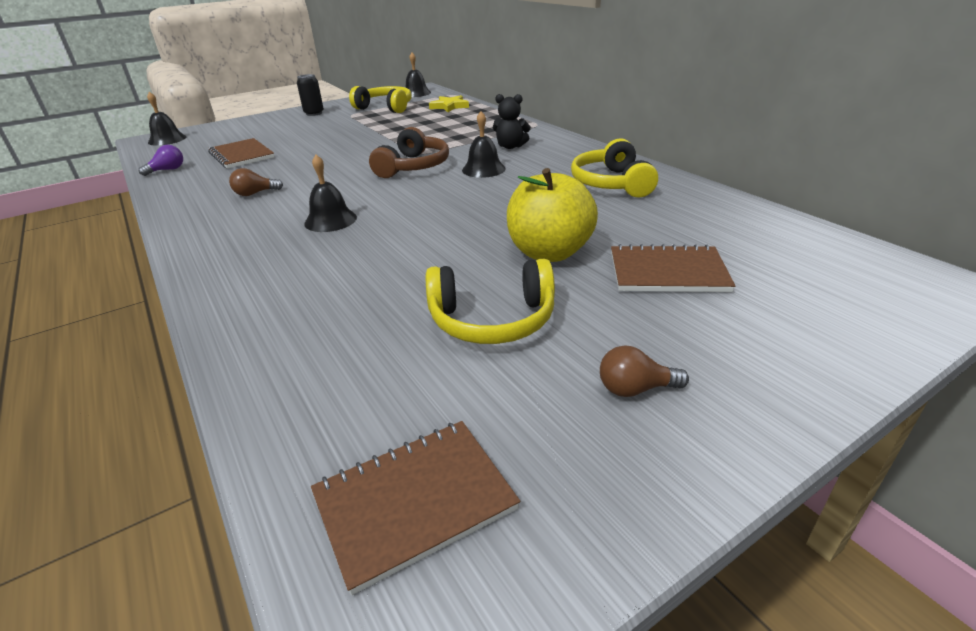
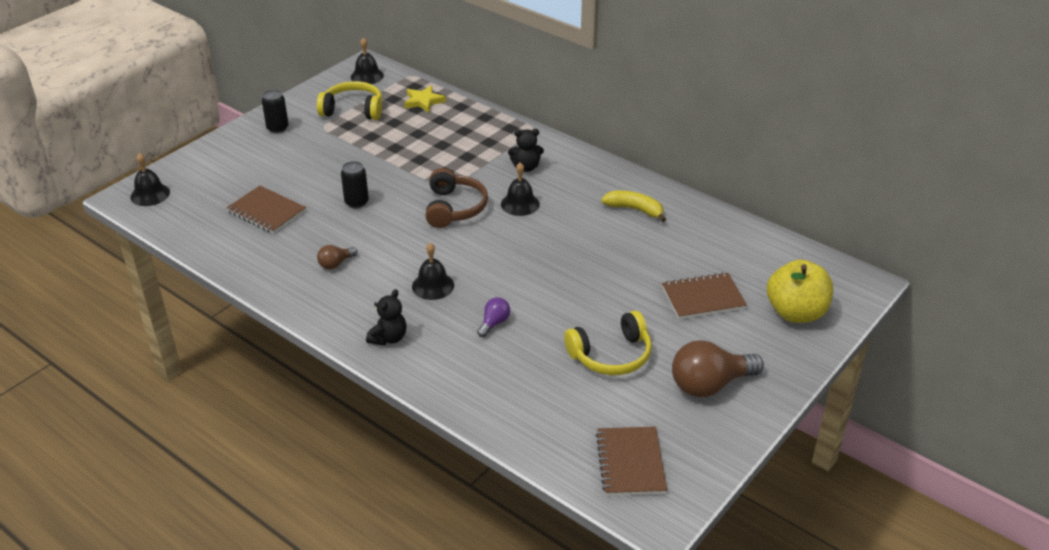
camera: 20 degrees left, 5 degrees up
(167, 170) = (210, 243): purple light bulb -> purple light bulb (494, 323)
(231, 259) = (388, 338): none -> black teddy bear
(326, 156) = (356, 202): none -> black can
(414, 501) = (630, 463): brown notebook -> brown notebook turned 45 degrees counterclockwise
(549, 252) = (620, 293): yellow apple -> yellow apple (796, 313)
(612, 183) = (635, 209): yellow headphones -> yellow banana
(635, 389) = (710, 385): brown light bulb -> brown light bulb, size x2.04

